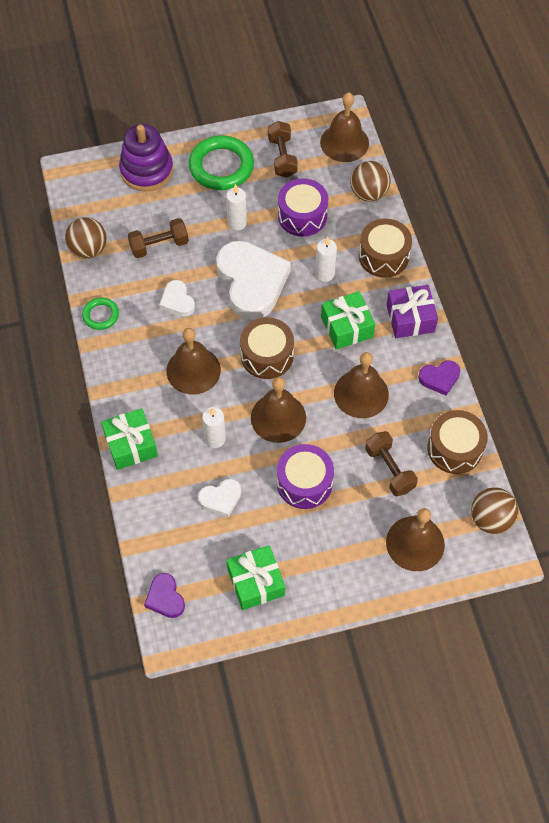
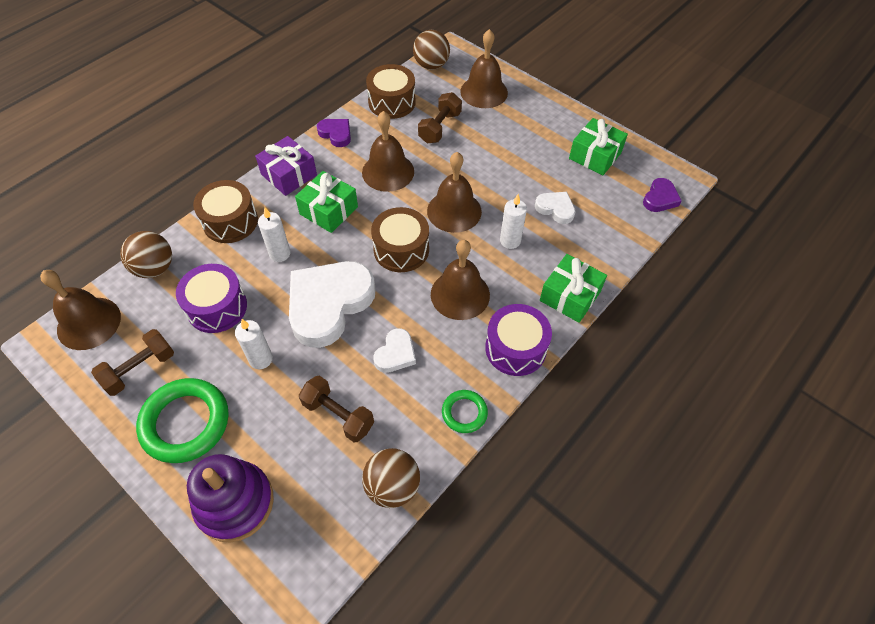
camera: 125 degrees left, 5 degrees down
(304, 483) = (495, 167): purple drum -> purple drum (515, 348)

